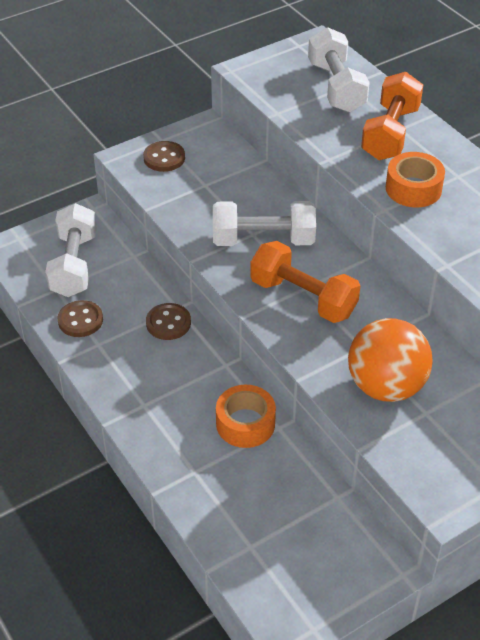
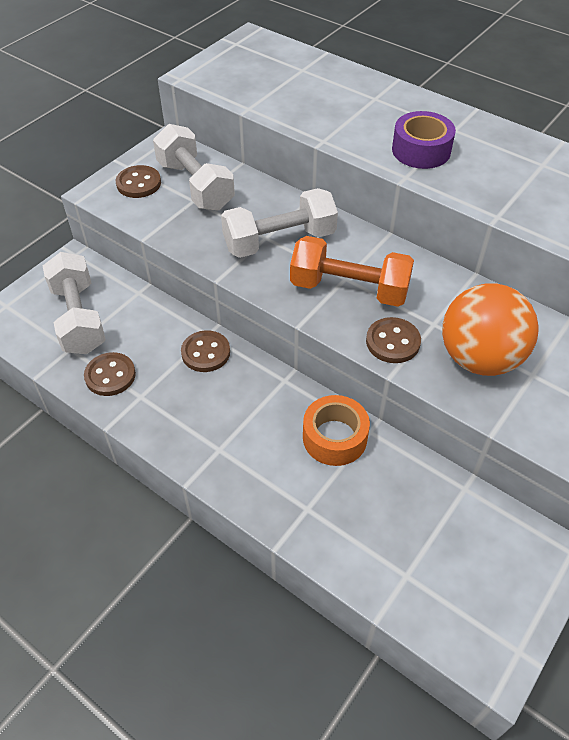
camera: 20 degrees left, 5 degrees up
(317, 352) = (393, 342): none -> brown button
(336, 87) = (293, 73): white dumbbell -> white dumbbell (195, 185)
(390, 133) = (368, 104): orange dumbbell -> none
(413, 188) = (421, 150): orange tape -> purple tape

